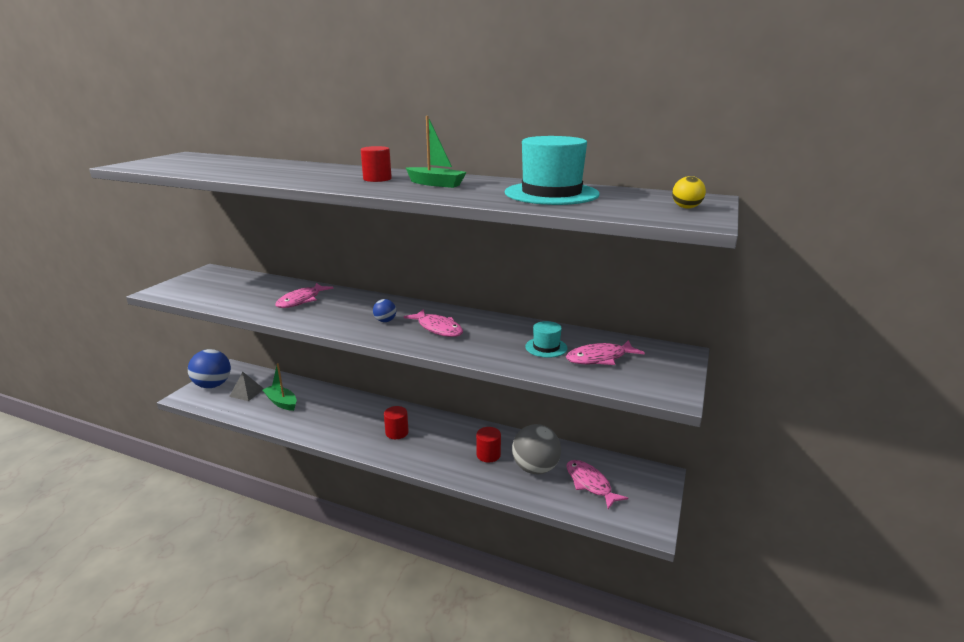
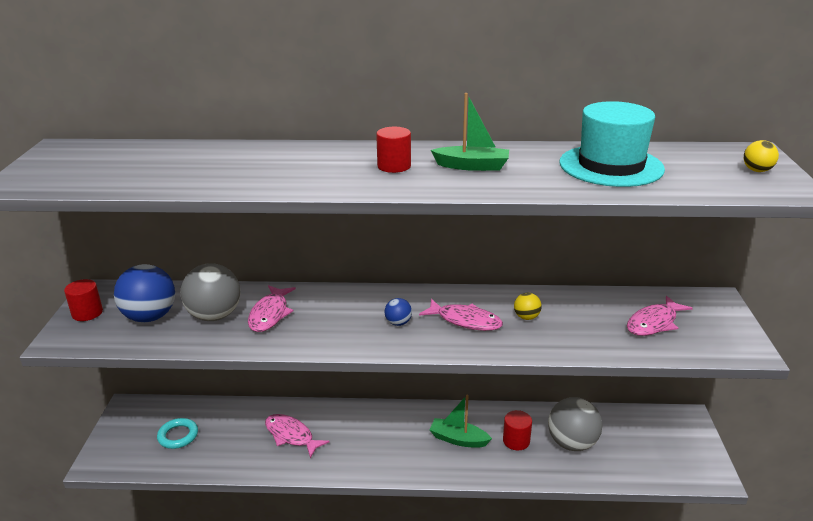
camera: 20 degrees left, 5 degrees up
(213, 385) = (123, 437): blue ball -> blue ball (150, 317)
(247, 392) = (178, 436): grey pyramid -> turquoise ring
(264, 295) = (214, 316): none -> grey ball
(281, 402) = (234, 438): green boat -> green boat (458, 439)
(397, 432) = (401, 441): red cylinder -> red cylinder (87, 313)
(490, 335) = (526, 317): none -> yellow ball
(546, 347) = (594, 321): turquoise hat -> none
(590, 484) = (633, 446): pink fish -> pink fish (291, 436)

